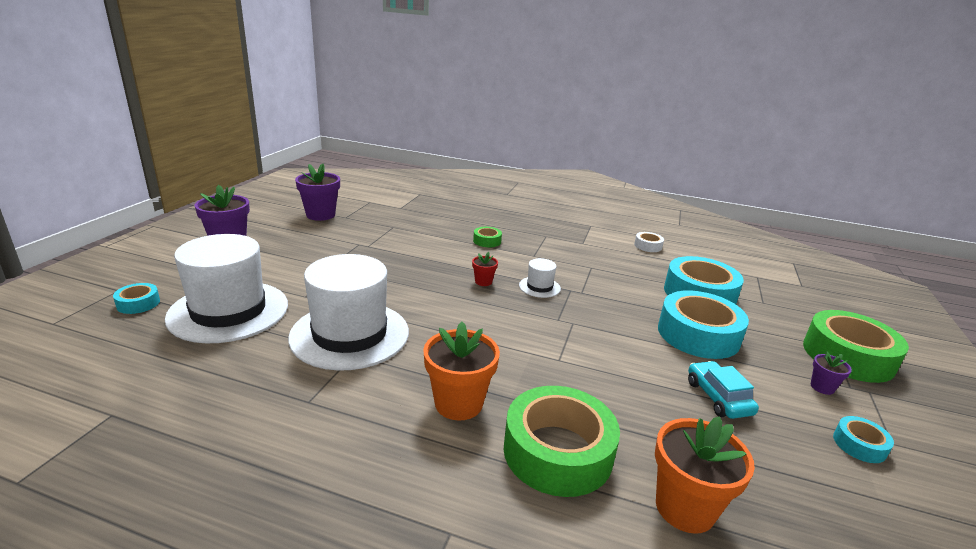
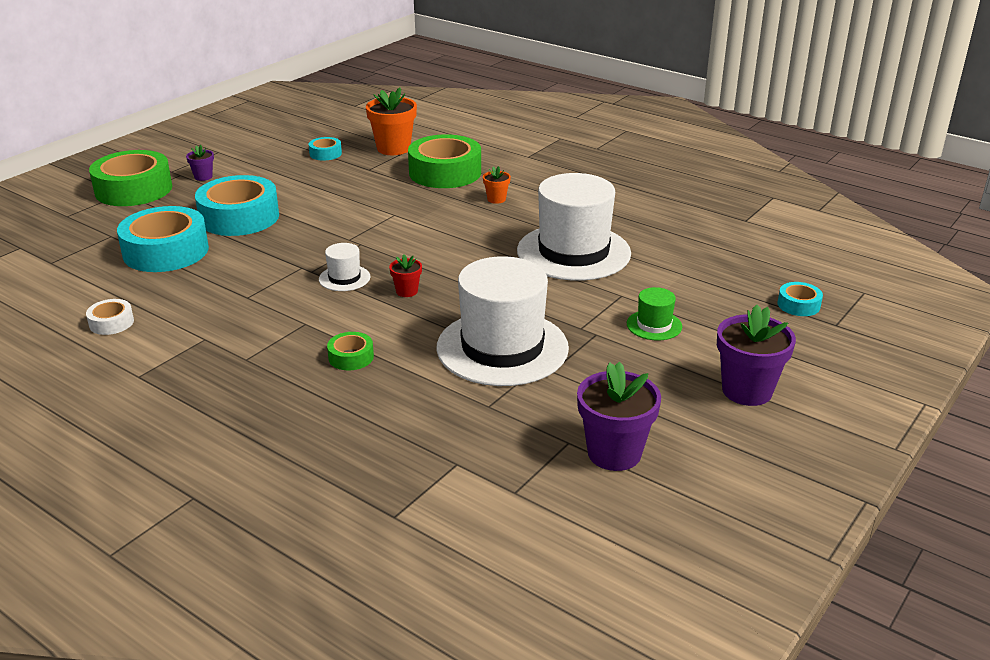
camera: 160 degrees left, 5 degrees up
(228, 311) = (698, 286): white hat -> white hat (502, 348)
(281, 275) = (654, 325): none -> green hat
(458, 403) = (496, 199): orange flower pot -> orange flower pot, size x0.50
(718, 397) = (297, 181): turquoise car -> none
(859, 445) = (242, 153): turquoise tape -> turquoise tape (325, 154)

